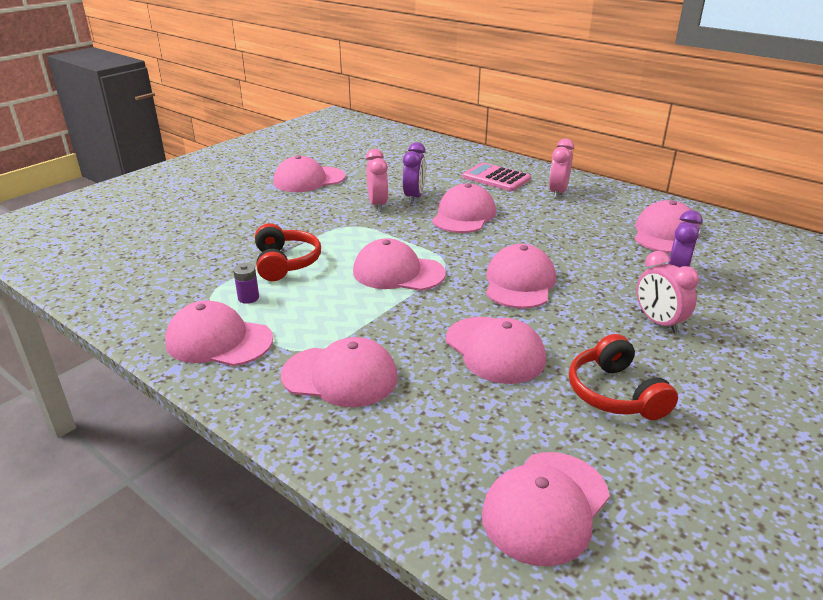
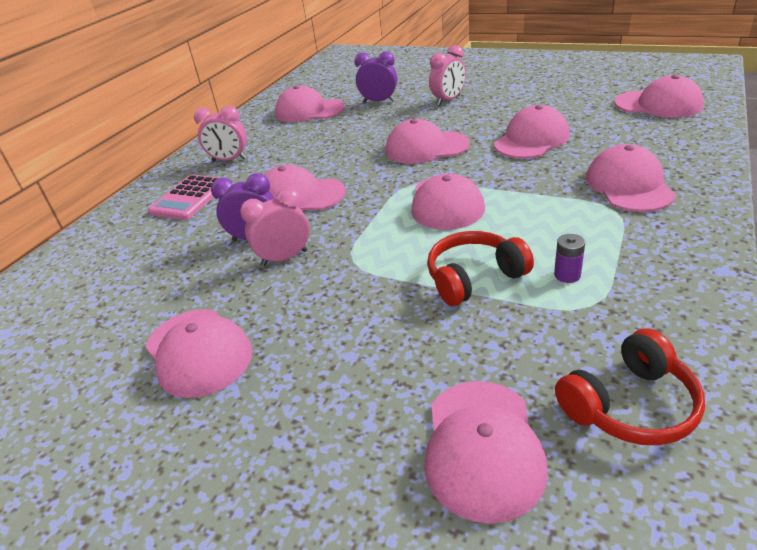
camera: 100 degrees left, 5 degrees up
(219, 340) = (655, 262): pink cap -> pink cap (482, 448)
(615, 393) = (541, 102): red headphones -> red headphones (630, 405)

